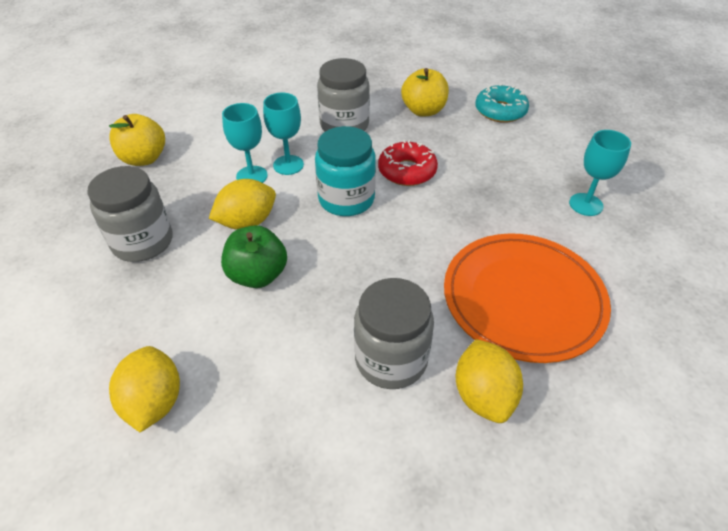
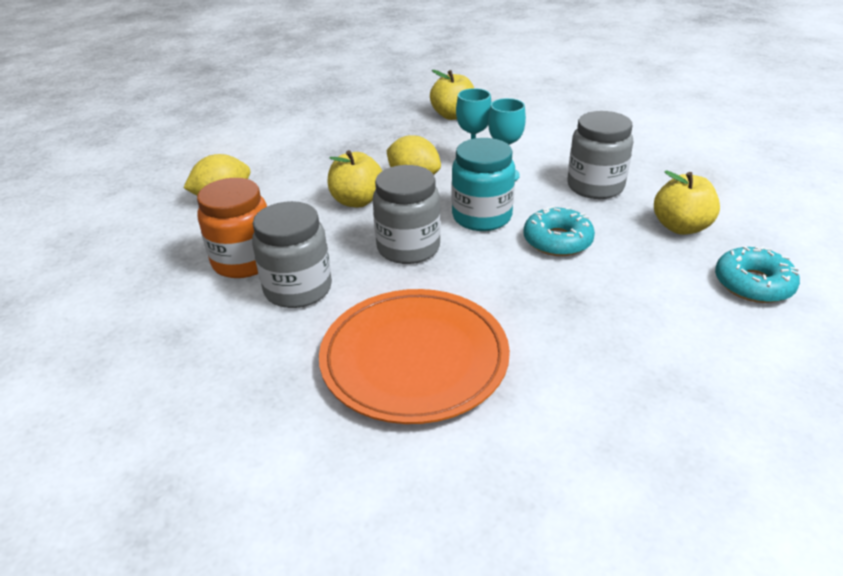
camera: 70 degrees right, 10 degrees down
(143, 242) = (362, 146): grey jar -> grey jar (408, 248)
(258, 275) = (357, 201): green apple -> yellow apple
(314, 400) = (244, 261): none -> orange jar
(407, 171) = (557, 241): red donut -> turquoise donut
(483, 395) = (278, 351): yellow lemon -> none
(586, 204) = (621, 392): turquoise goblet -> none

